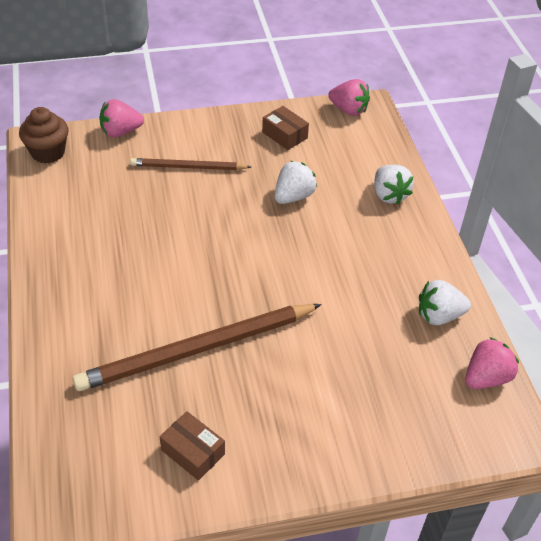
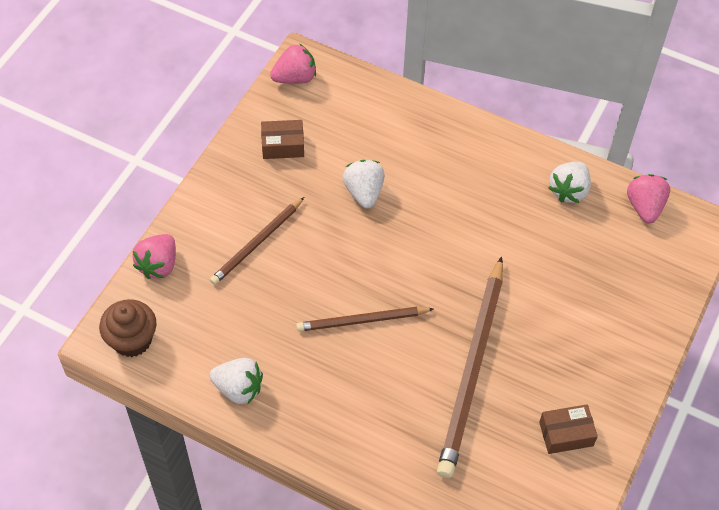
camera: 50 degrees left, 10 degrees up
(178, 258) = (362, 321): none -> brown pencil
(389, 195) = (421, 127): white strawberry -> white strawberry (238, 389)

